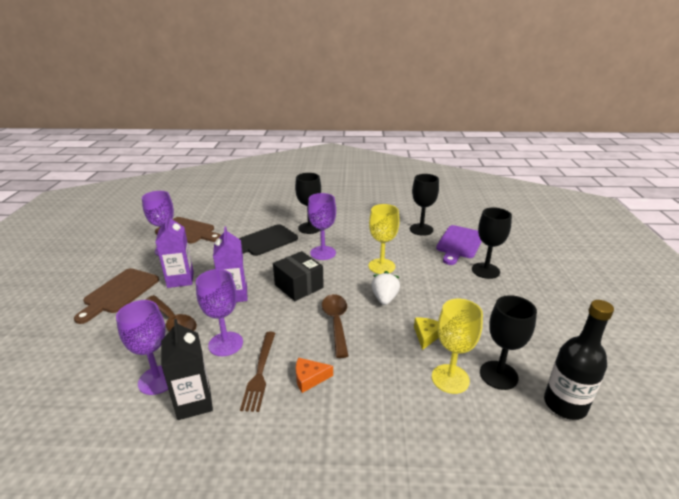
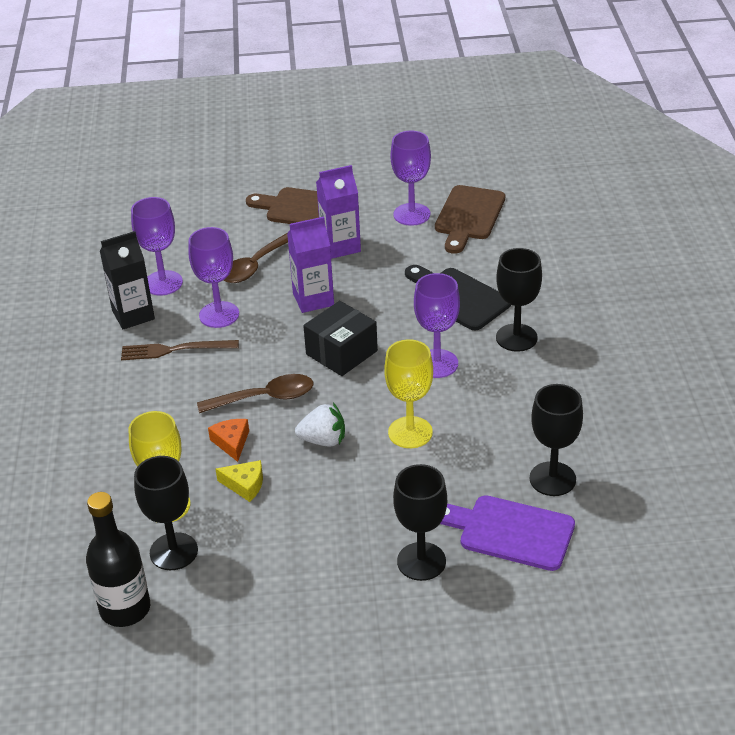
camera: 85 degrees right, 10 degrees up
(309, 378) = (166, 388): orange cheese -> orange cheese (231, 442)

